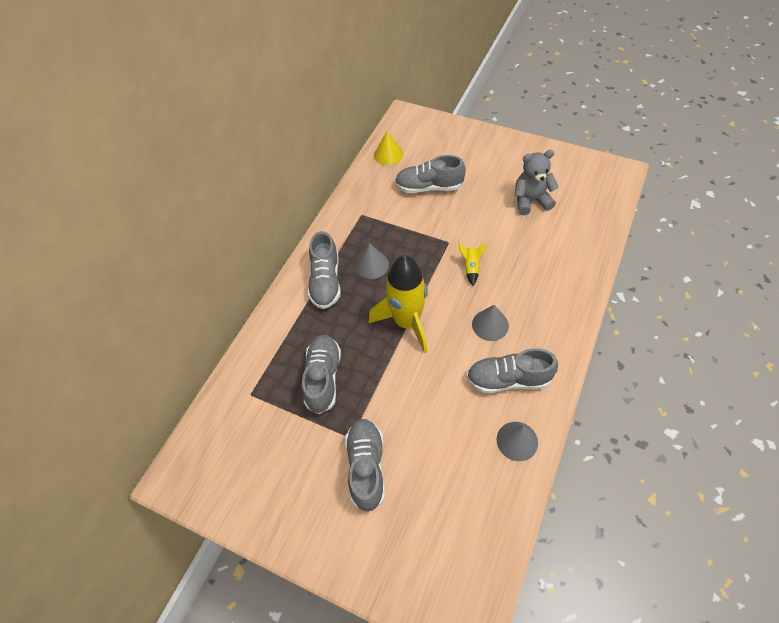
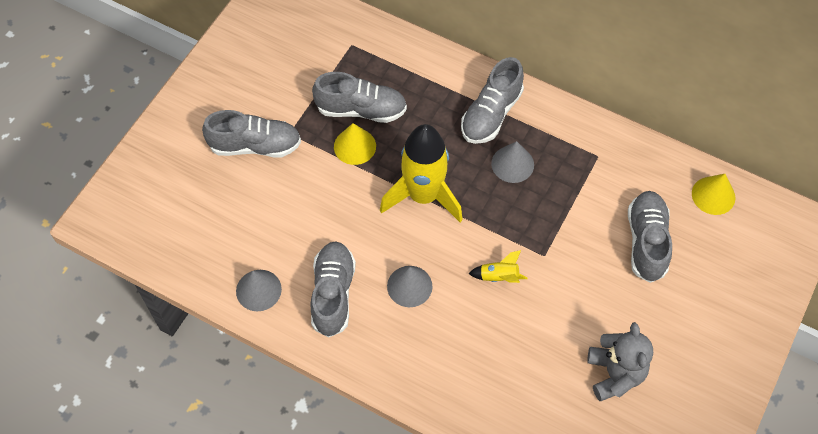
camera: 90 degrees right, 5 degrees up
(325, 281) = (491, 114): grey shoe -> grey shoe turned 60 degrees counterclockwise
(362, 379) = (355, 146): none -> yellow cone

